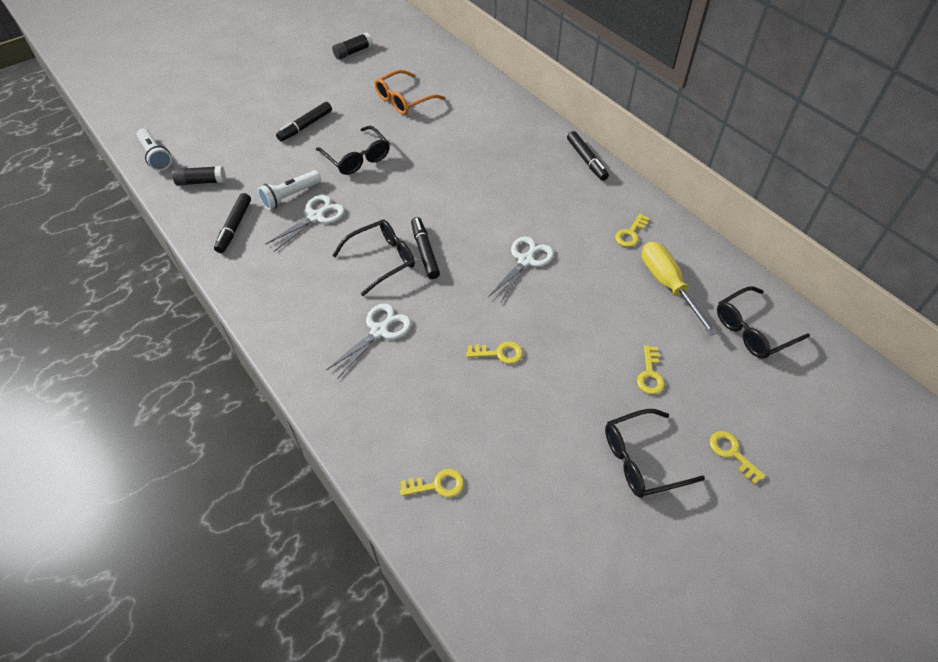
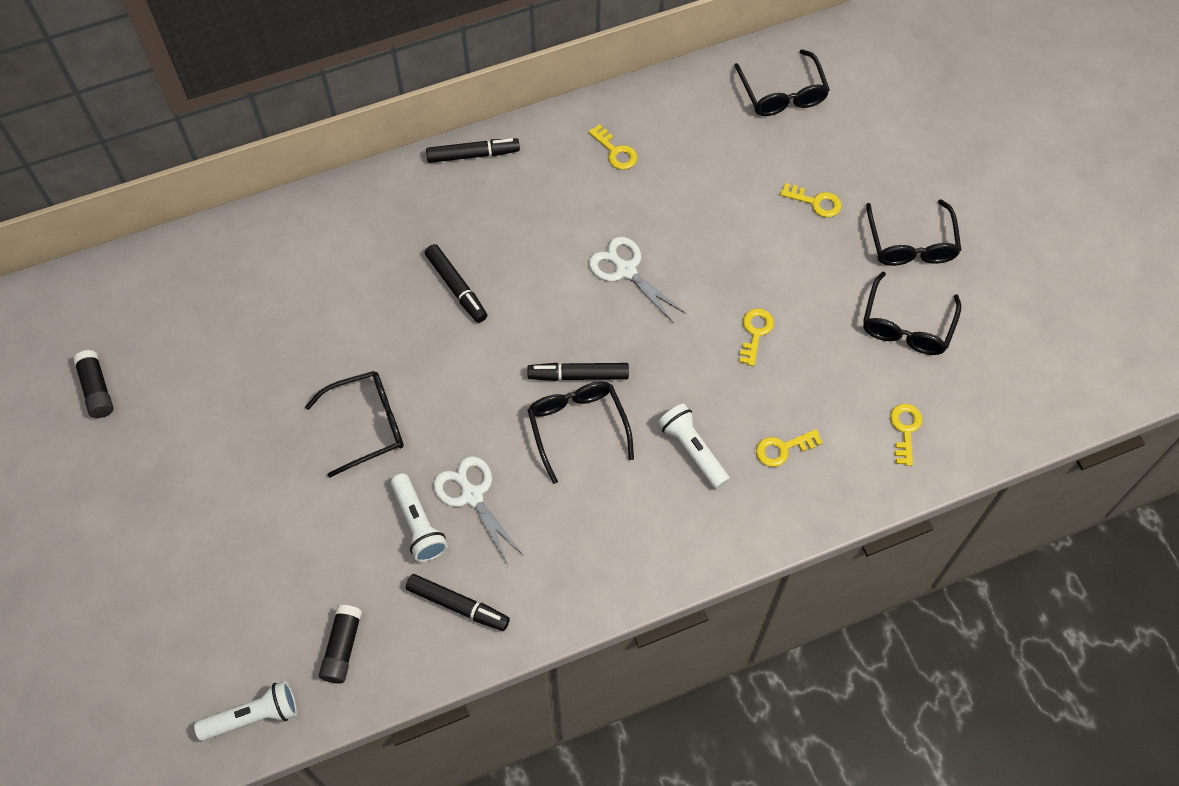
camera: 75 degrees left, 10 degrees up
(305, 126) = (265, 485): black marker -> black marker (456, 287)
(379, 331) = (692, 450): white scissors -> white flashlight
(404, 100) = (257, 340): orange glasses -> none
(549, 469) = (906, 326): none -> black glasses
(668, 285) = (702, 144): yellow screwdriver -> none
(732, 453) = (918, 168): yellow key -> yellow key (782, 449)

